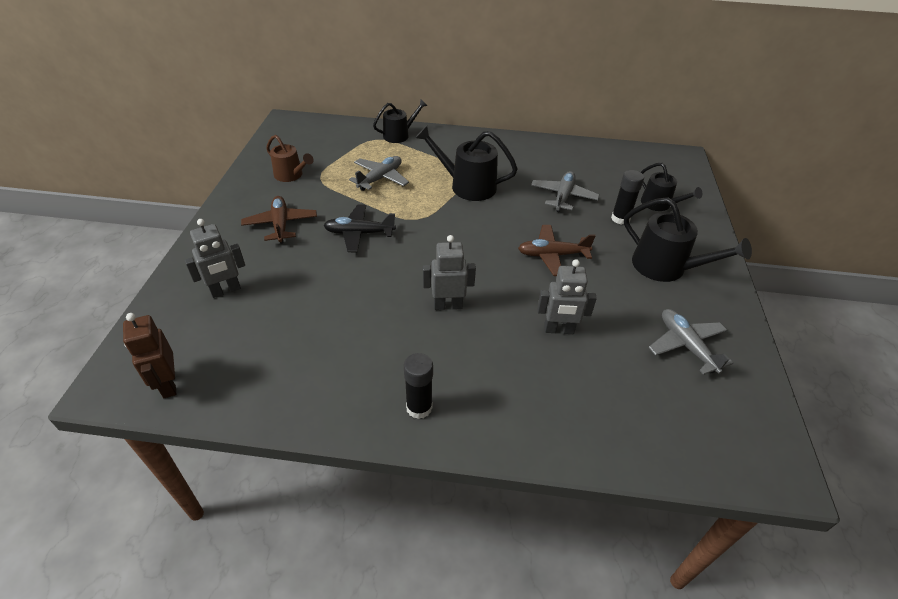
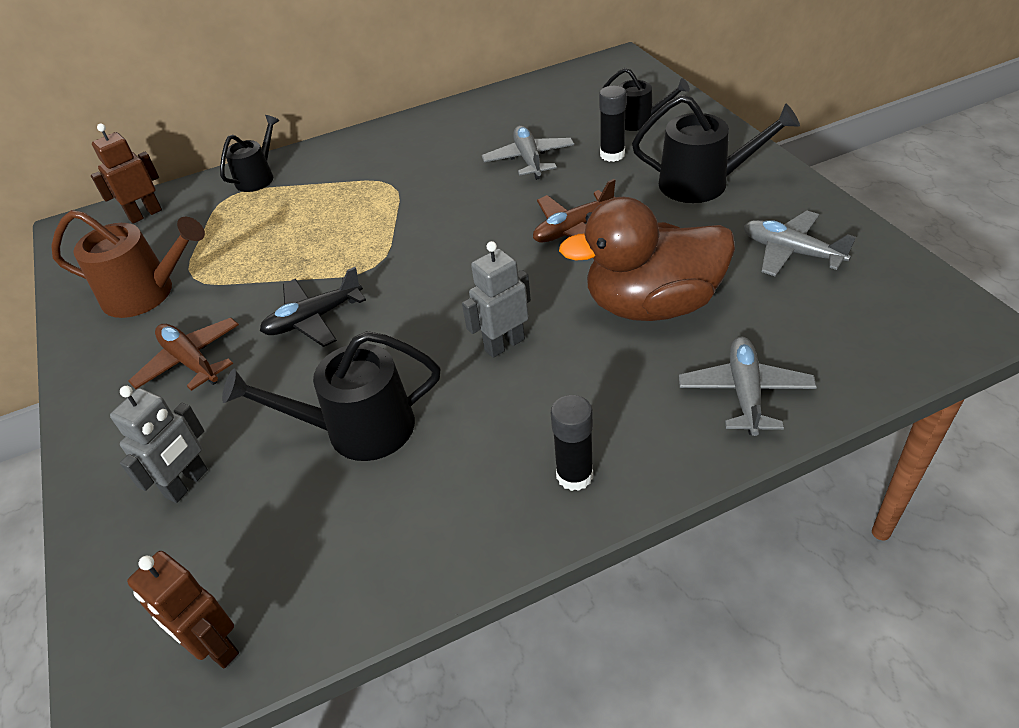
camera: 25 degrees left, 0 degrees up
(291, 175) = (146, 293): brown watering can -> brown watering can, size x1.56
(326, 130) = (145, 214): none -> brown robot
(380, 178) = (280, 240): grey plane -> grey plane (745, 393)
(467, 186) = (404, 198): black watering can -> black watering can (359, 429)
(558, 330) = (652, 305): grey robot -> brown duck

